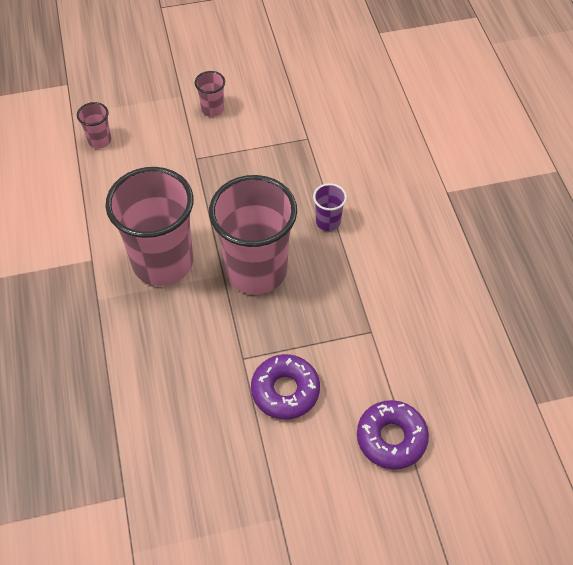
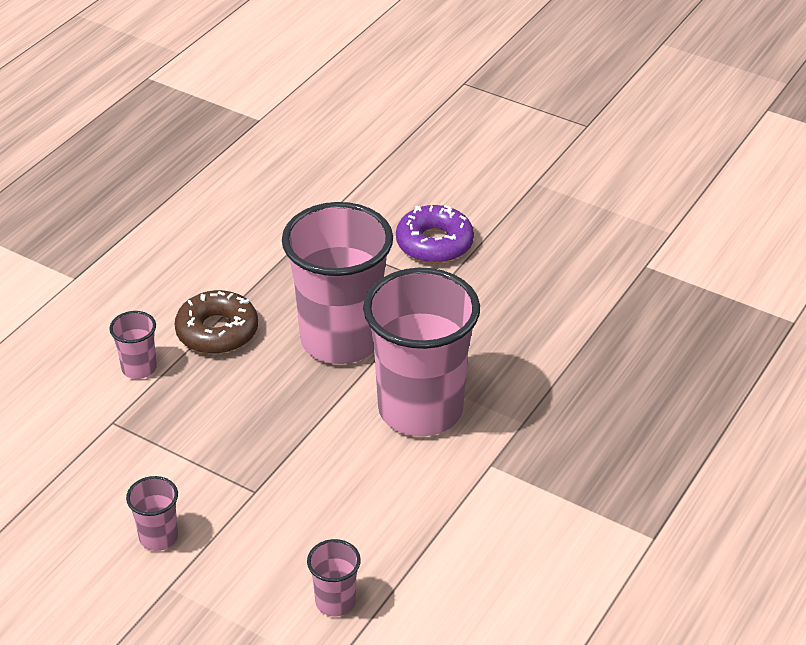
camera: 135 degrees left, 15 degrees down
(328, 222) = (217, 331): purple cup -> brown donut
(336, 171) = (139, 368): none -> pink cup
(391, 438) = (393, 168): purple donut -> none

